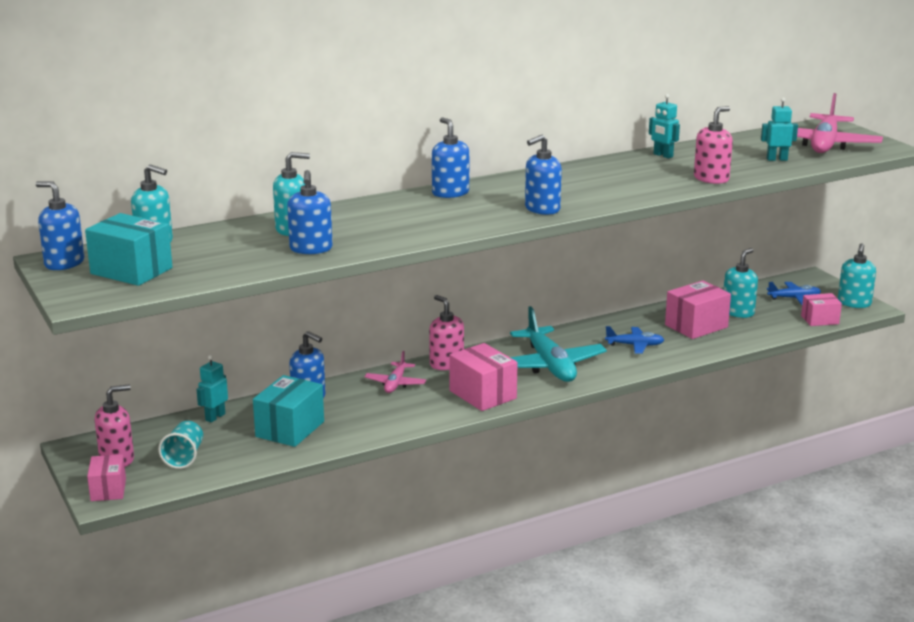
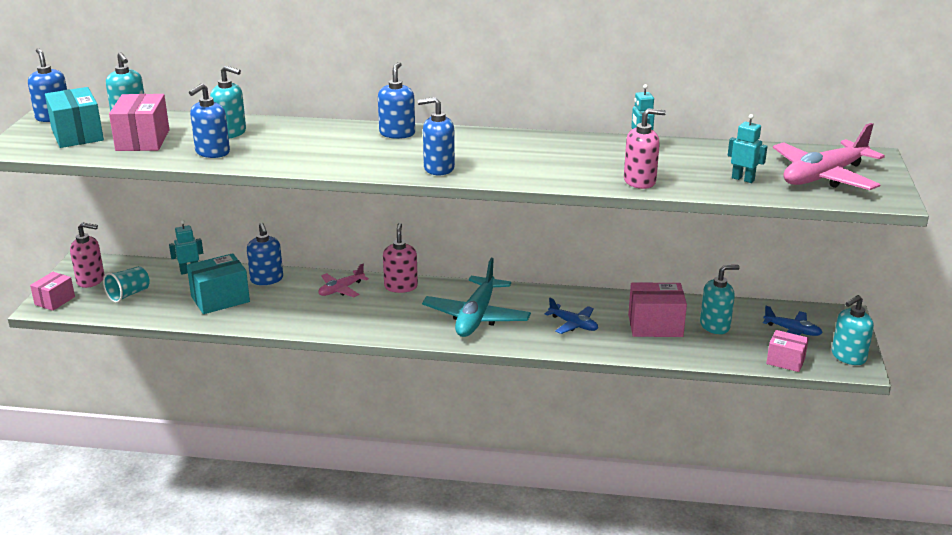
camera: 35 degrees right, 5 degrees up
(483, 394) = (389, 323): pink box -> pink box (143, 140)

